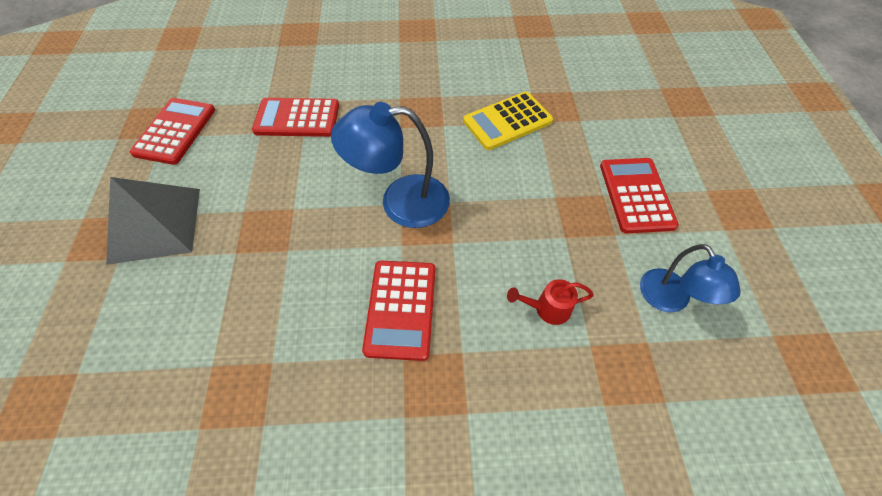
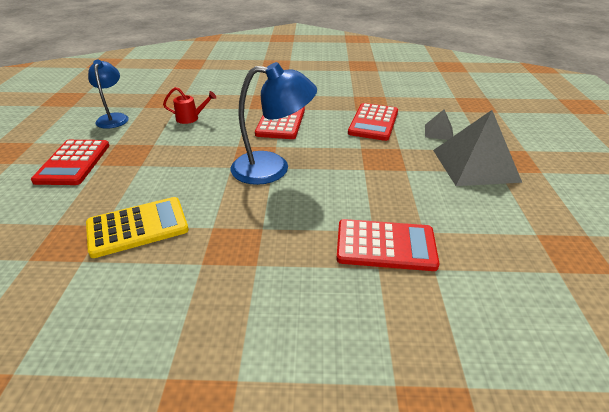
camera: 175 degrees left, 20 degrees down
(159, 298) = (439, 132): none -> grey pyramid
(175, 131) = (526, 239): red calculator -> red calculator (373, 122)

